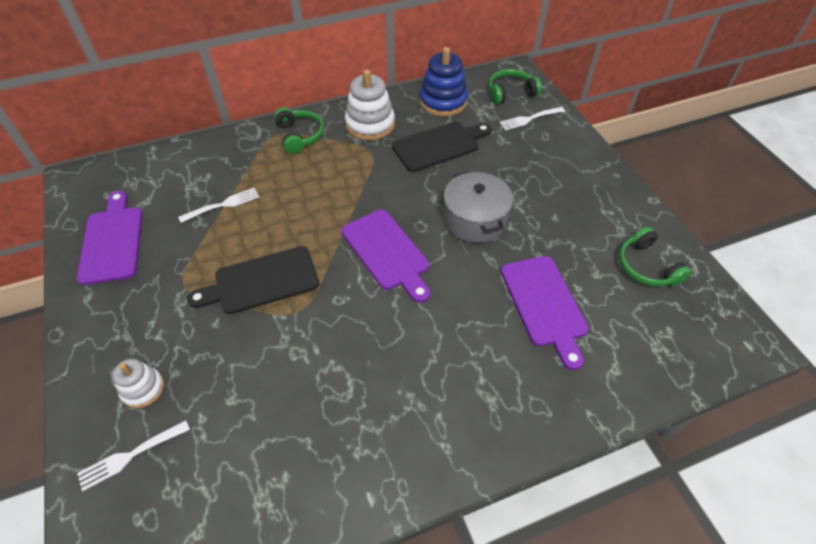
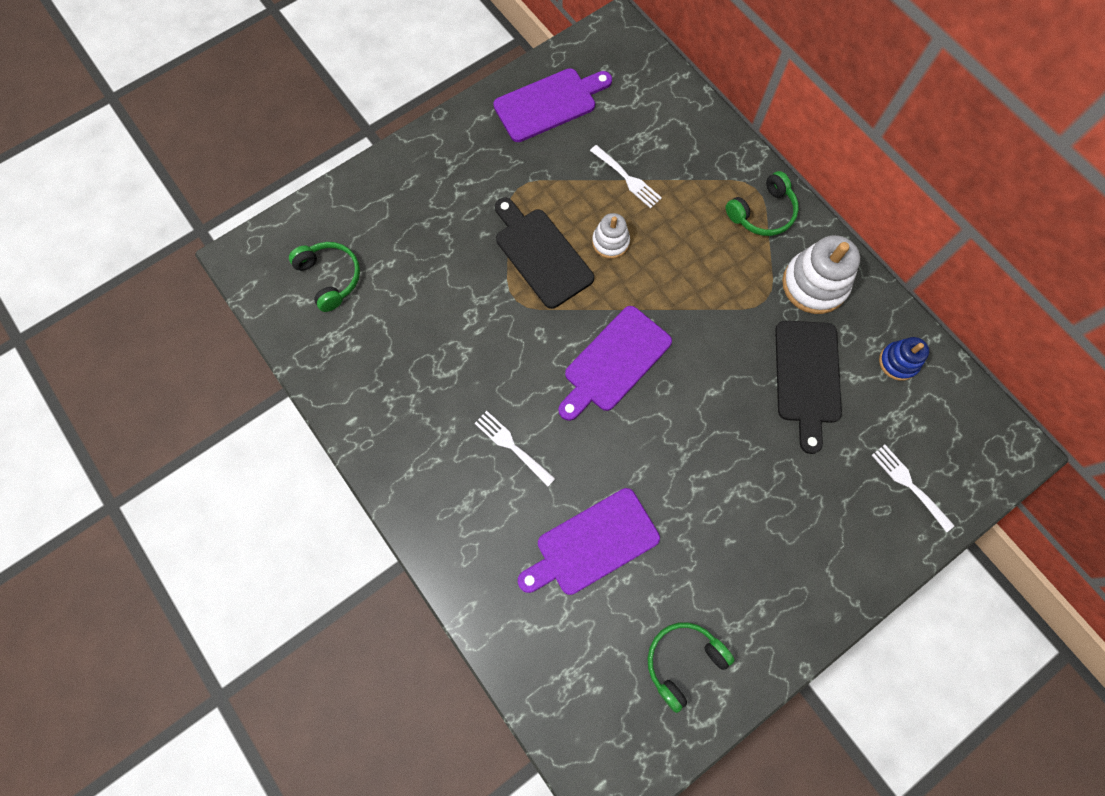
camera: 75 degrees right, 20 degrees up
(130, 455) = (348, 226): white fork -> white fork (512, 446)
(143, 389) = (406, 206): white stacking toy -> white stacking toy (610, 242)
(439, 145) = (807, 377): black cutting board -> black cutting board turned 45 degrees clockwise
(443, 102) = (898, 362): blue stacking toy -> blue stacking toy, size x0.58
(474, 220) = (693, 446): grey pot -> none
(510, 93) = (958, 449): green headphones -> green headphones (330, 277)

